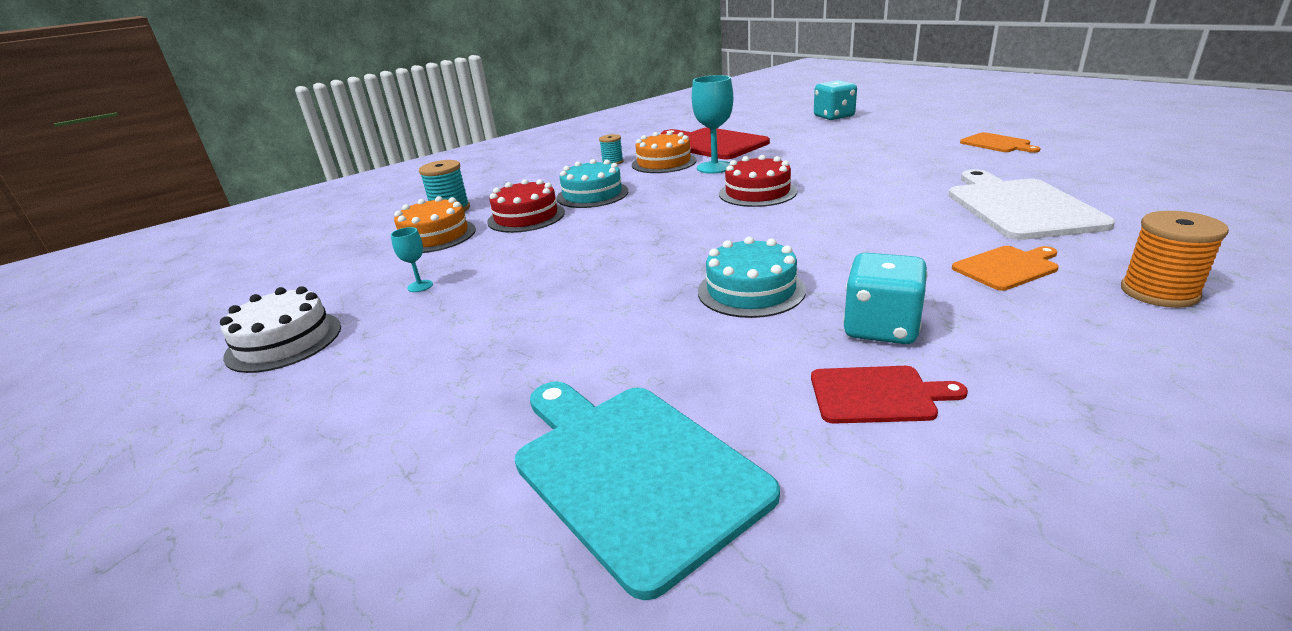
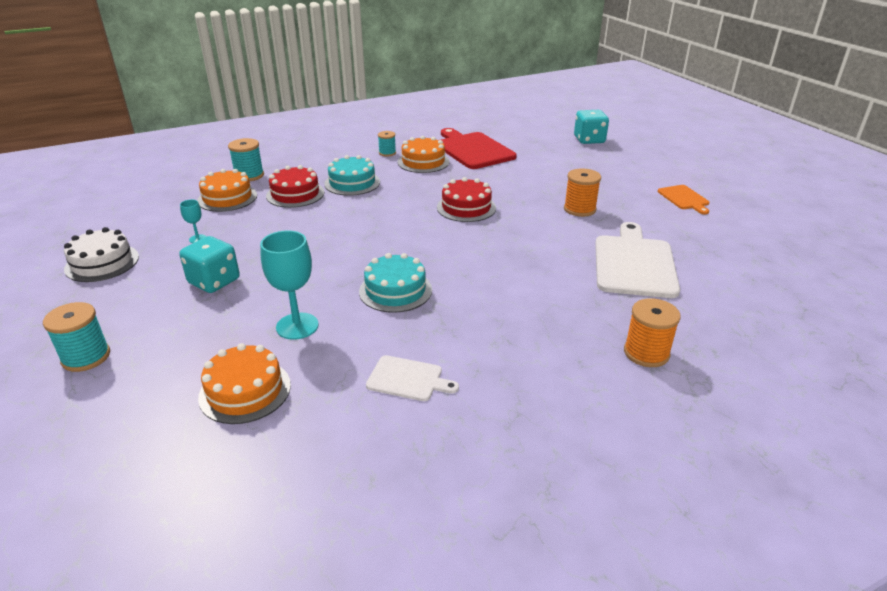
camera: 10 degrees right, 5 degrees up
(315, 481) = (86, 357): none -> turquoise spool
(632, 471) = (245, 391): turquoise cutting board -> orange cake
(714, 167) = (455, 175): turquoise goblet -> turquoise goblet (297, 326)
(877, 395) = (408, 379): red cutting board -> white cutting board
(881, 328) = (450, 337): turquoise dice -> turquoise dice (214, 281)
(893, 171) = (579, 209): none -> orange spool
(1007, 267) = (571, 311): orange cutting board -> none

